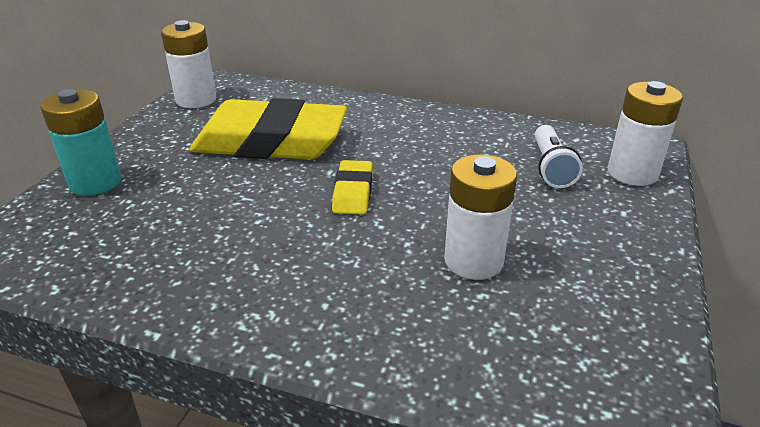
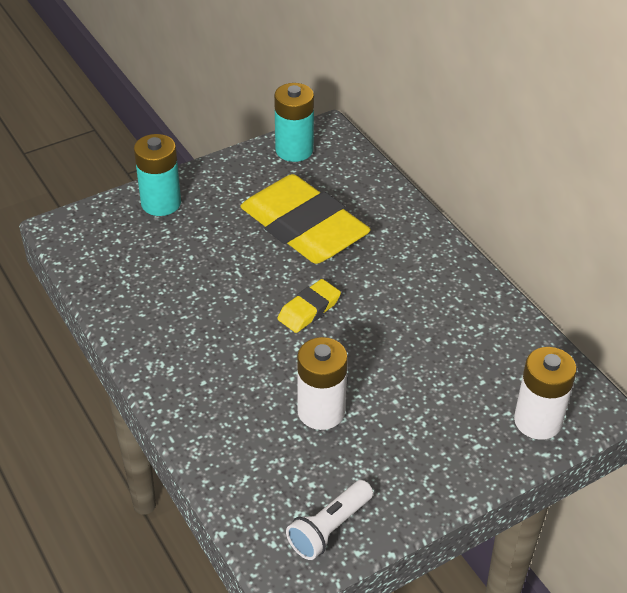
camera: 40 degrees right, 10 degrees up
(196, 100) = (294, 150): white battery -> turquoise battery
(551, 167) = (479, 376): white flashlight -> white flashlight (329, 528)

